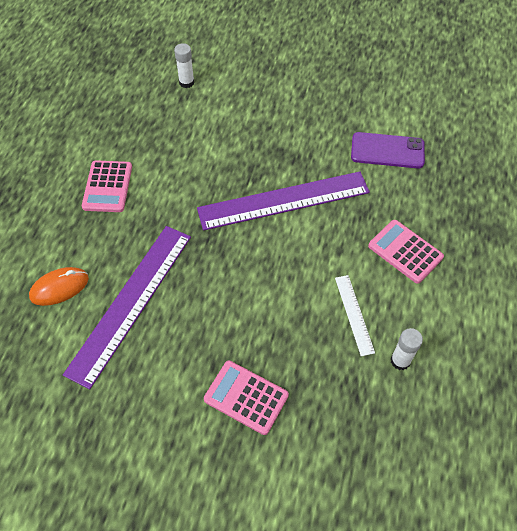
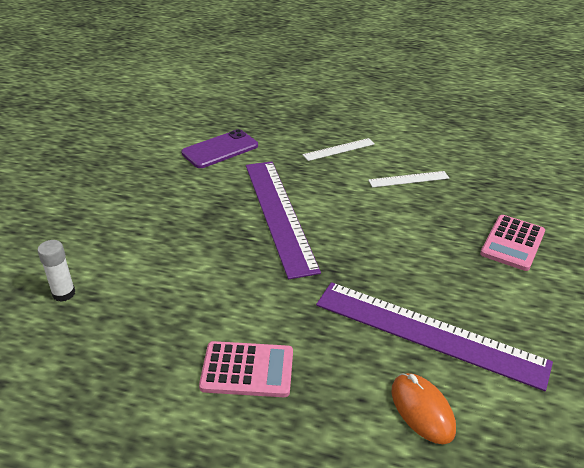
camera: 90 degrees left, 20 degrees down
(387, 151) = (220, 149): purple phone -> purple phone turned 45 degrees clockwise
(400, 360) = (447, 160): white glue stick -> none
(405, 252) = (339, 149): pink calculator -> white ruler

